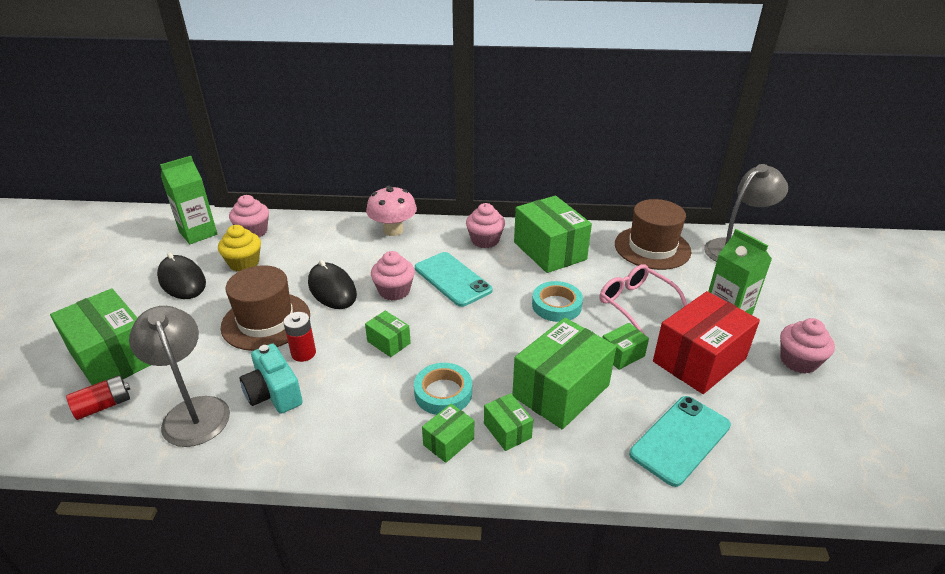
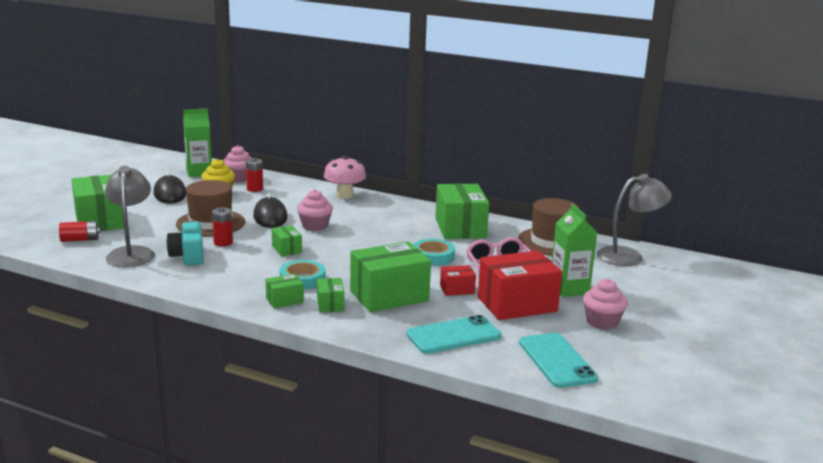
camera: 20 degrees right, 15 degrees down
(283, 245) = (254, 189): none -> red battery
(452, 279) = (365, 228): turquoise phone -> turquoise phone (557, 360)
(485, 240) = (412, 213): pink cupcake -> none
(622, 355) = (457, 289): green box -> red box

